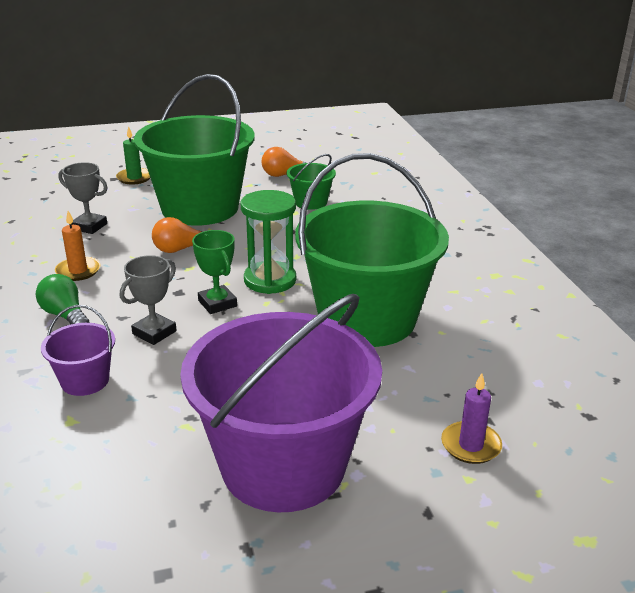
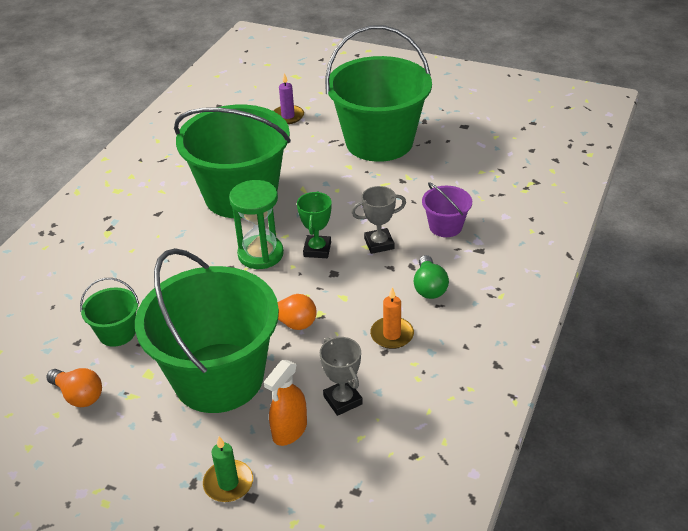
camera: 140 degrees left, 10 degrees up
(116, 204) = (289, 430): none -> orange spray bottle
(283, 465) = (379, 142): purple bucket -> green bucket

